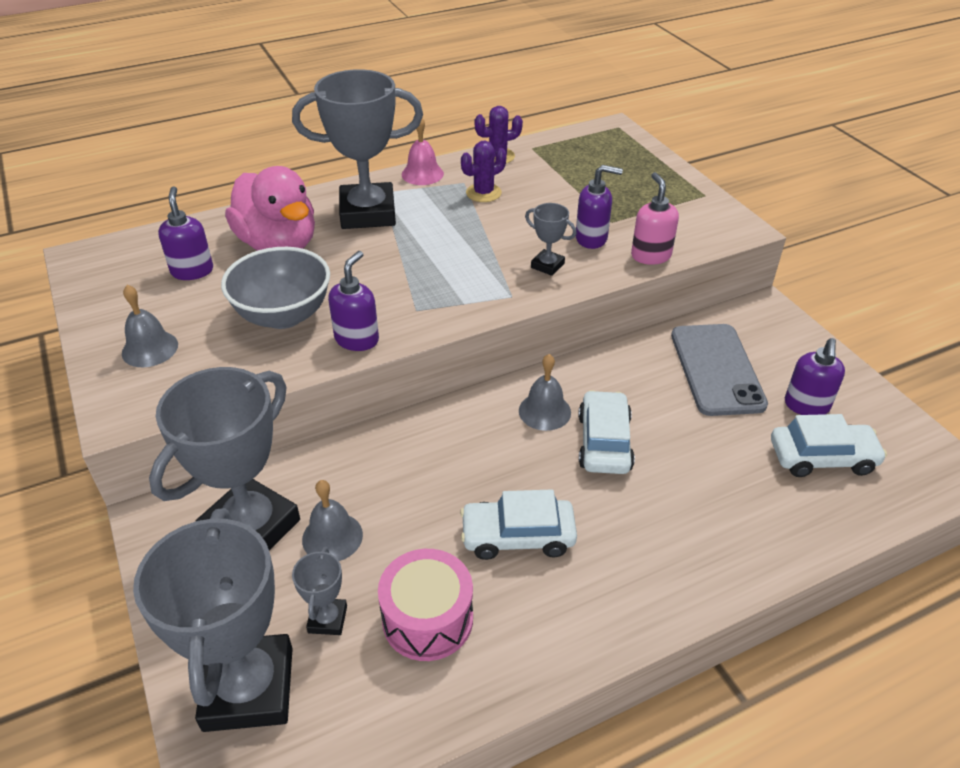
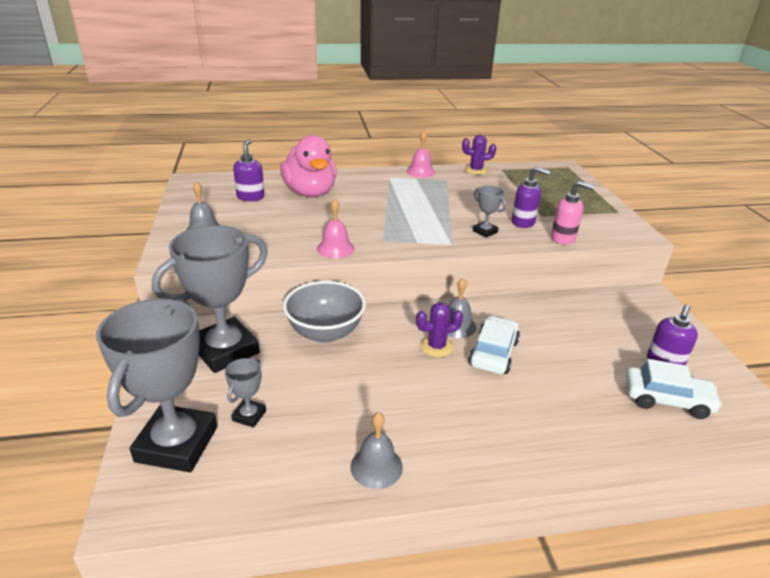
camera: 15 degrees right, 10 degrees down
(283, 315) = (294, 228): grey bowl -> grey bowl (325, 332)
(332, 537) = (276, 367): grey bell -> grey bell (376, 466)
(357, 339) = (335, 248): purple soap dispenser -> pink bell
(368, 213) = (375, 186): grey trophy -> none
(427, 619) = (318, 433): pink drum -> none
(483, 193) = (457, 187): purple cactus -> purple cactus (436, 346)
(518, 536) = (405, 397): white car -> none
(650, 255) = (563, 238): pink soap dispenser -> pink soap dispenser turned 105 degrees clockwise
(717, 369) = (598, 326): grey phone -> none

